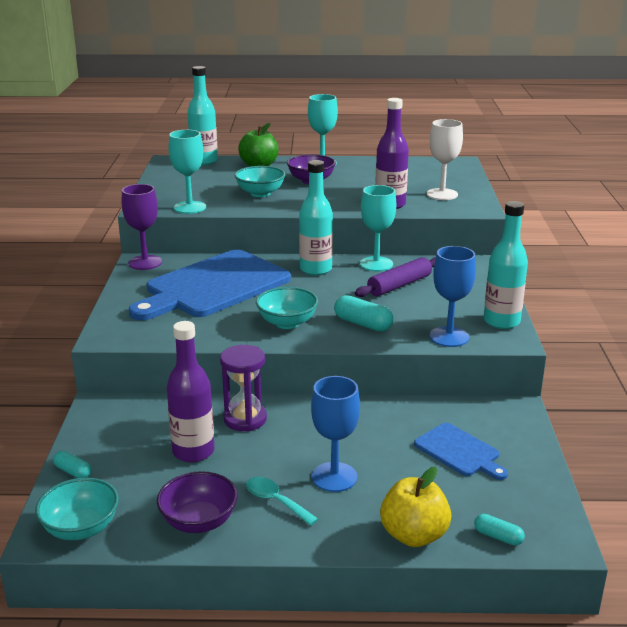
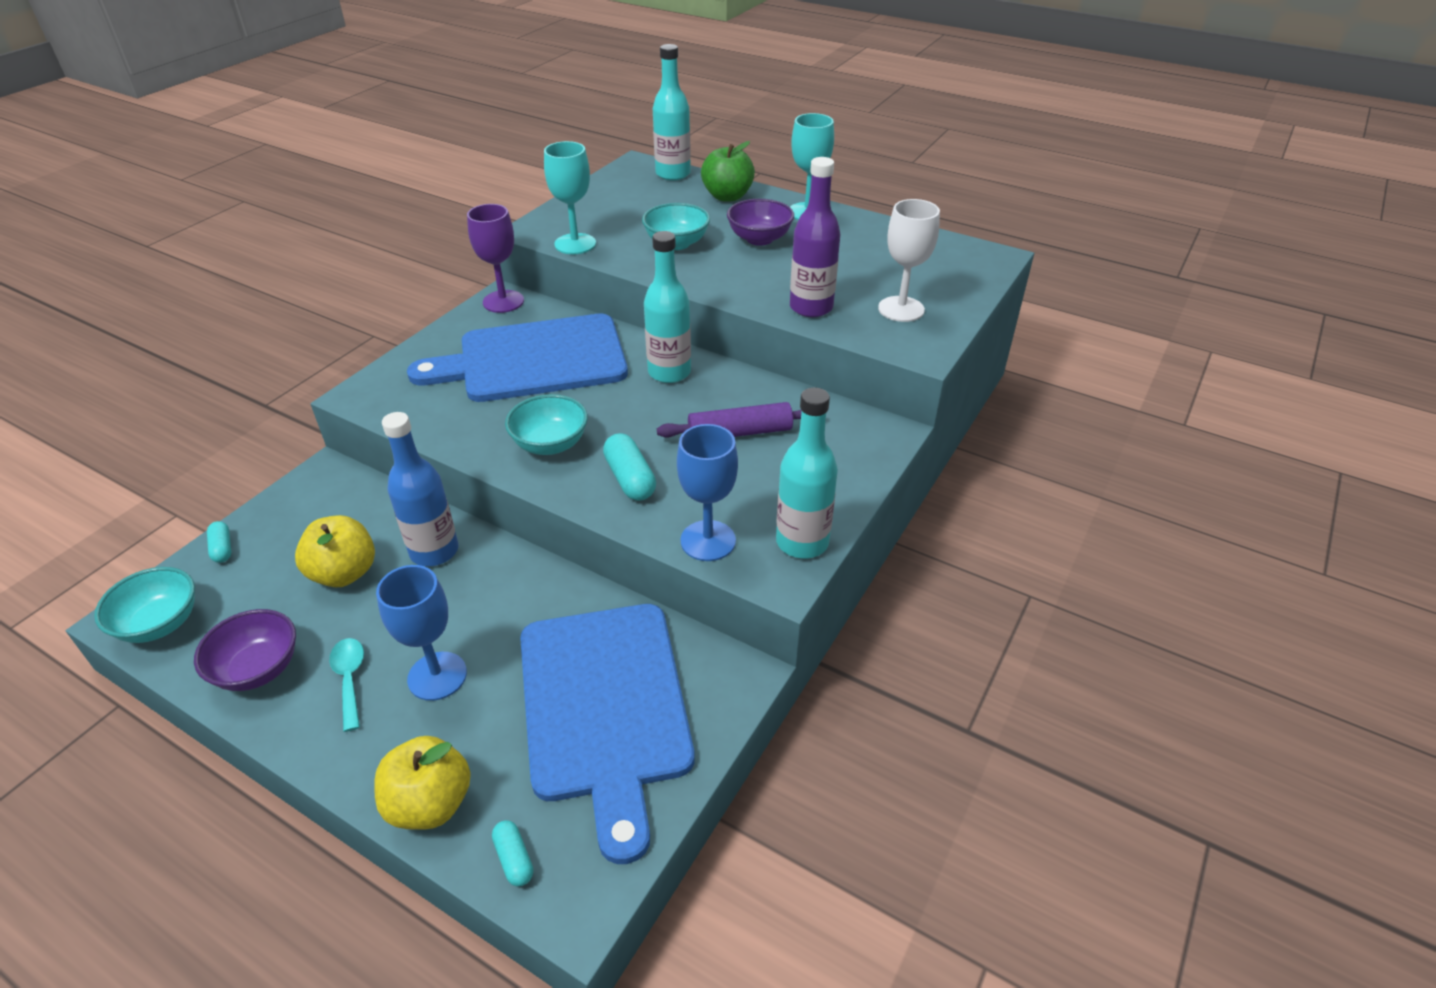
camera: 30 degrees right, 15 degrees up
(193, 452) = (344, 573): purple bottle -> yellow apple
(245, 419) = (434, 551): purple hourglass -> blue bottle
(376, 264) = (749, 388): turquoise goblet -> none
(459, 451) = (605, 707): blue cutting board -> blue cutting board, size x2.12

